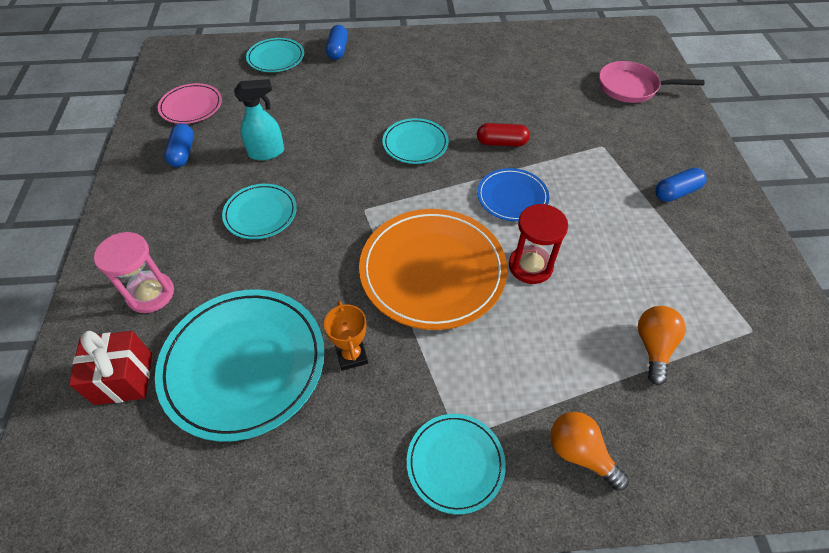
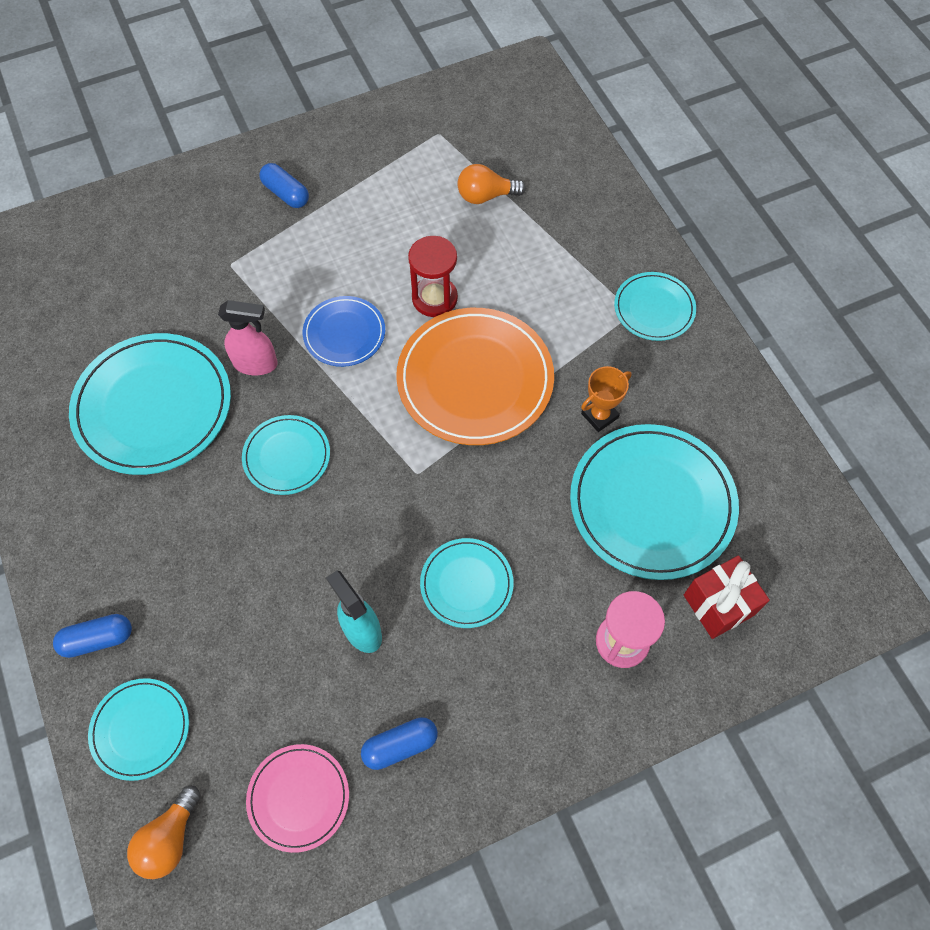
camera: 110 degrees left, 10 degrees up
(485, 90) = (153, 406): none -> turquoise plate
(501, 143) = (256, 364): red capsule -> pink spray bottle
(580, 453) = (604, 232): orange light bulb -> orange light bulb (169, 839)
(631, 87) = (106, 249): pink pan -> none

